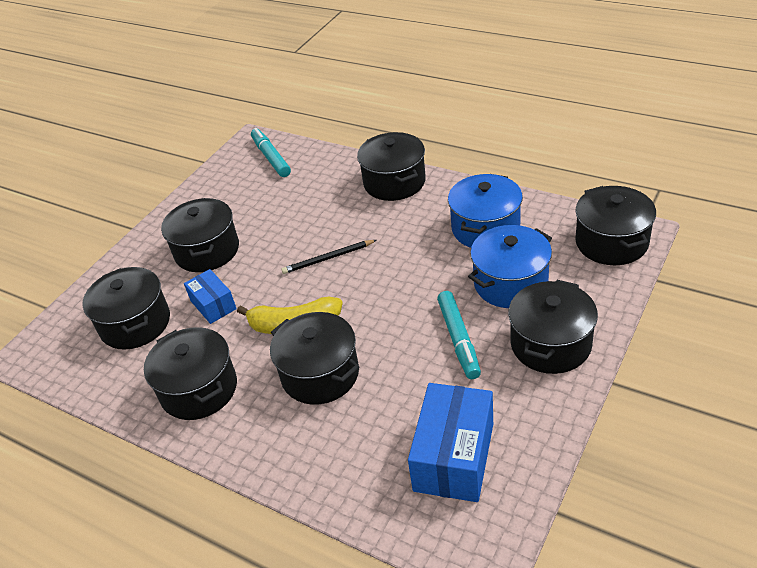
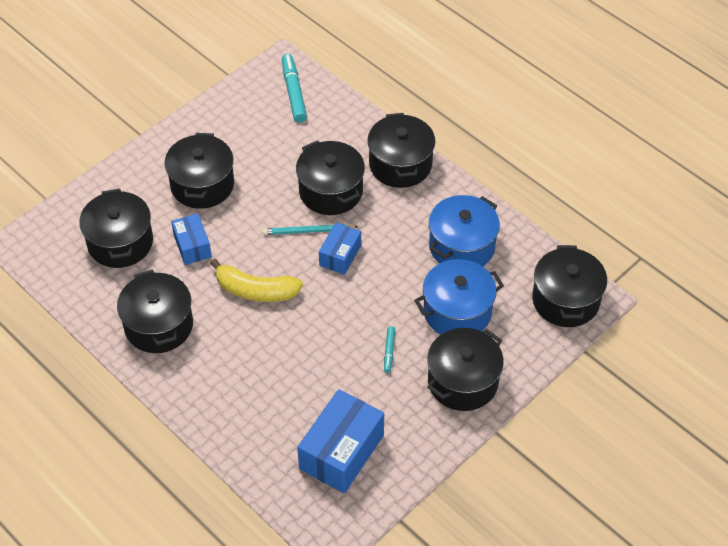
camera: 10 degrees right, 10 degrees up
(320, 374) = (262, 345): black pot -> black pot (331, 191)
(328, 258) = (308, 231): black pencil -> turquoise pencil
(369, 269) = (340, 255): none -> blue box
(459, 339) = (389, 351): turquoise marker -> turquoise marker, size x0.52

